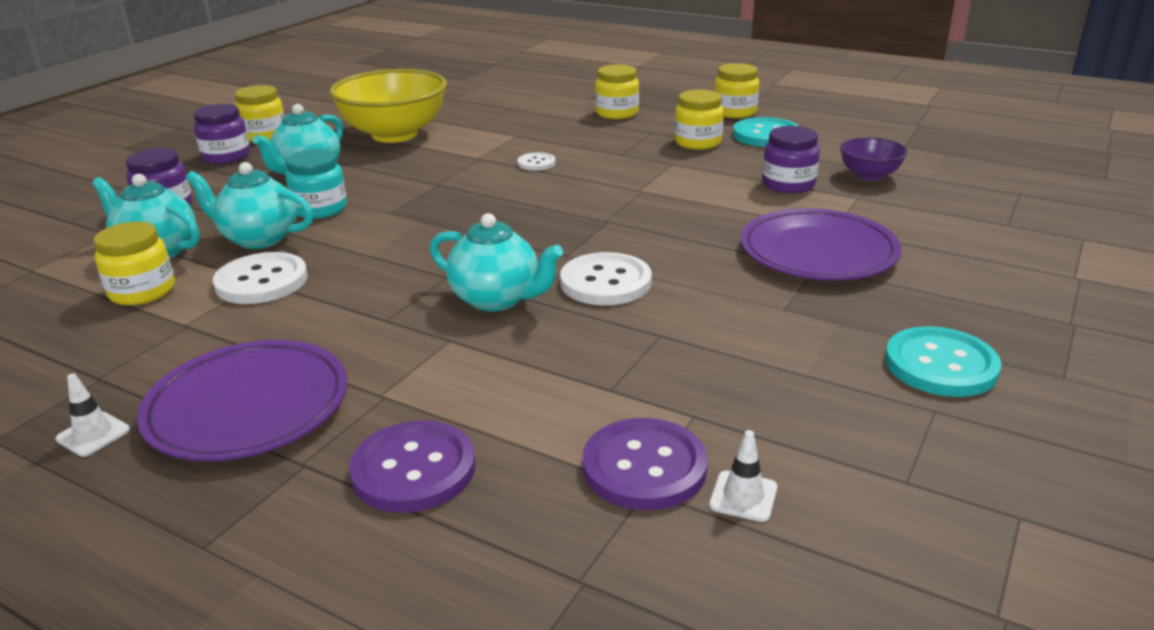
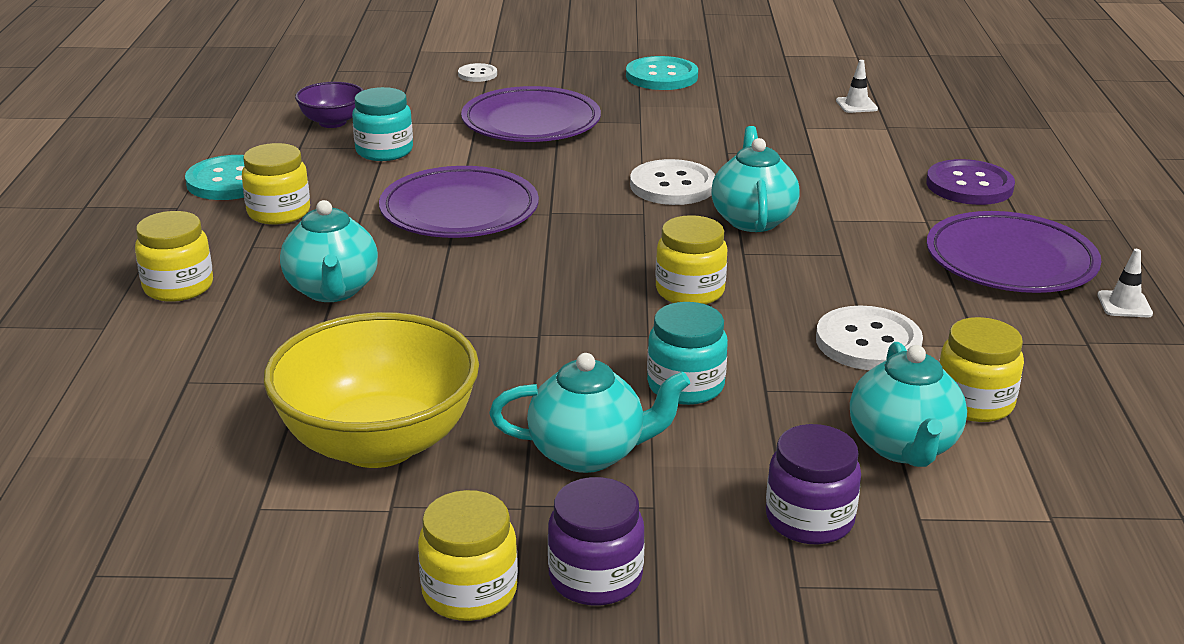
camera: 120 degrees left, 0 degrees up
(259, 238) = (797, 391): turquoise teapot -> turquoise teapot (332, 290)
(536, 163) = (420, 290): white button -> white button (477, 74)
(644, 191) = (459, 211): none -> purple plate
(644, 467) = (870, 130): purple button -> none
(734, 112) = (141, 211): yellow jar -> yellow jar (690, 291)
(788, 184) = (384, 151): purple jar -> turquoise jar

